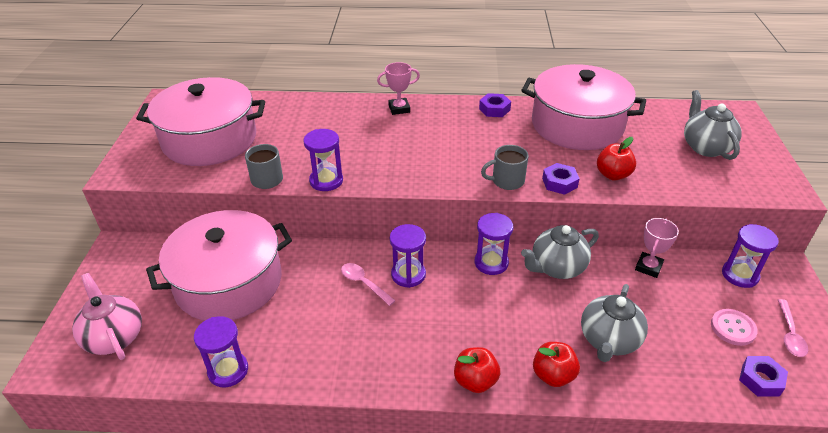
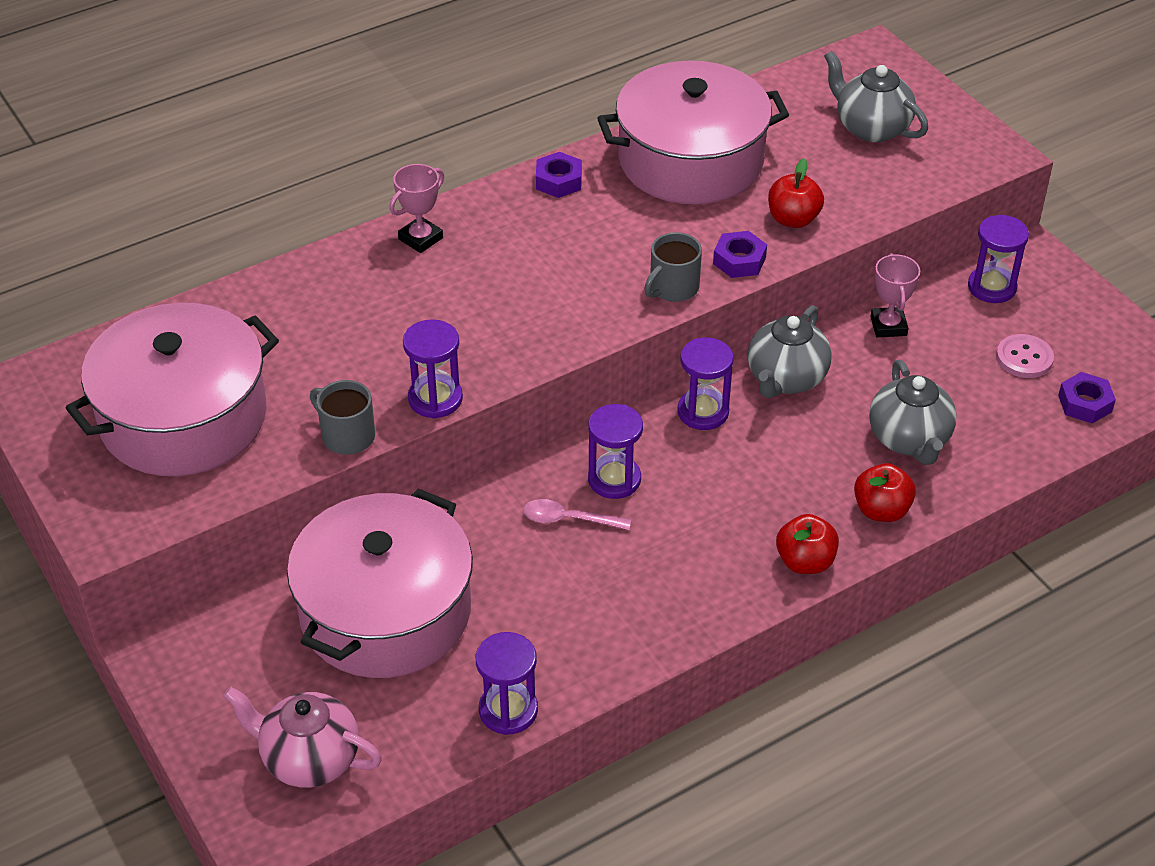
camera: 35 degrees left, 5 degrees up
(789, 334) = (1082, 336): pink spoon -> none

